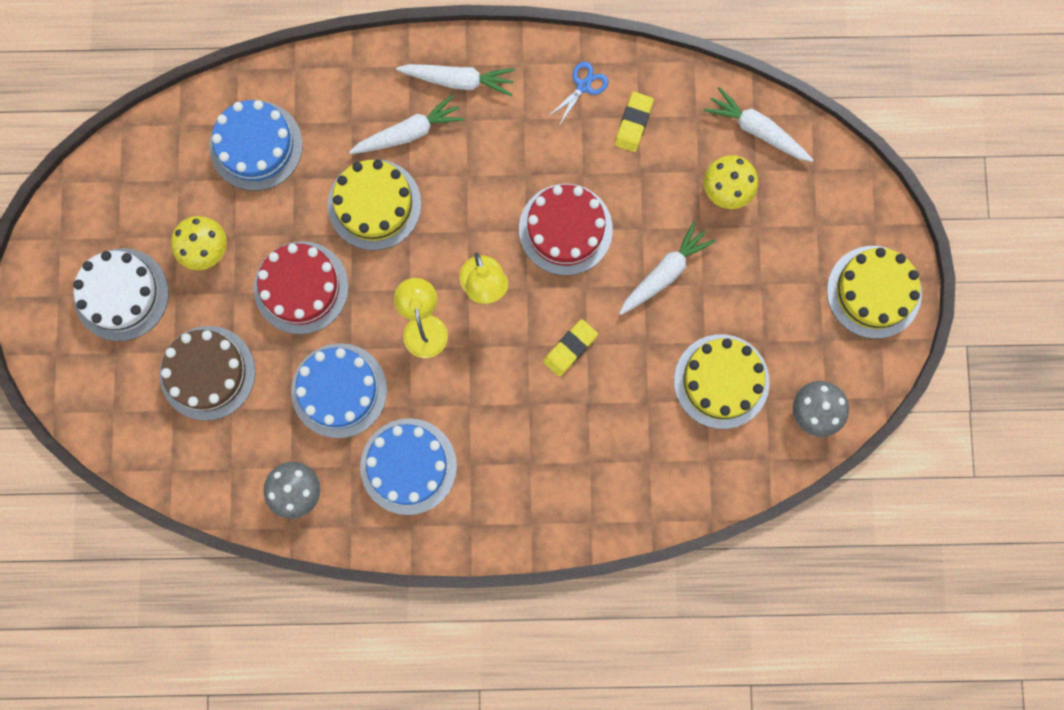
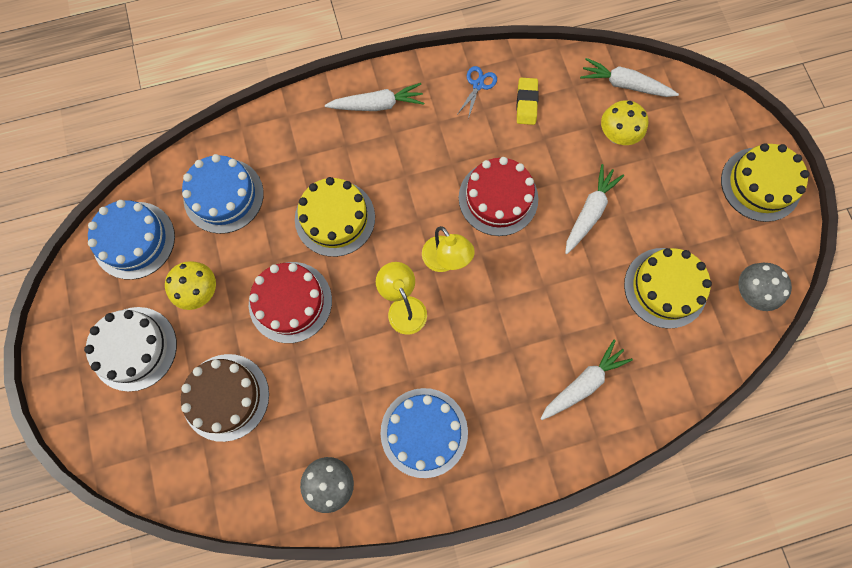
camera: 15 degrees left, 5 degrees down
(339, 390) = (345, 381): blue cake -> blue cake (134, 240)
(409, 133) = (348, 154): white carrot -> white carrot (583, 383)
(570, 348) = (532, 293): yellow eraser -> none

